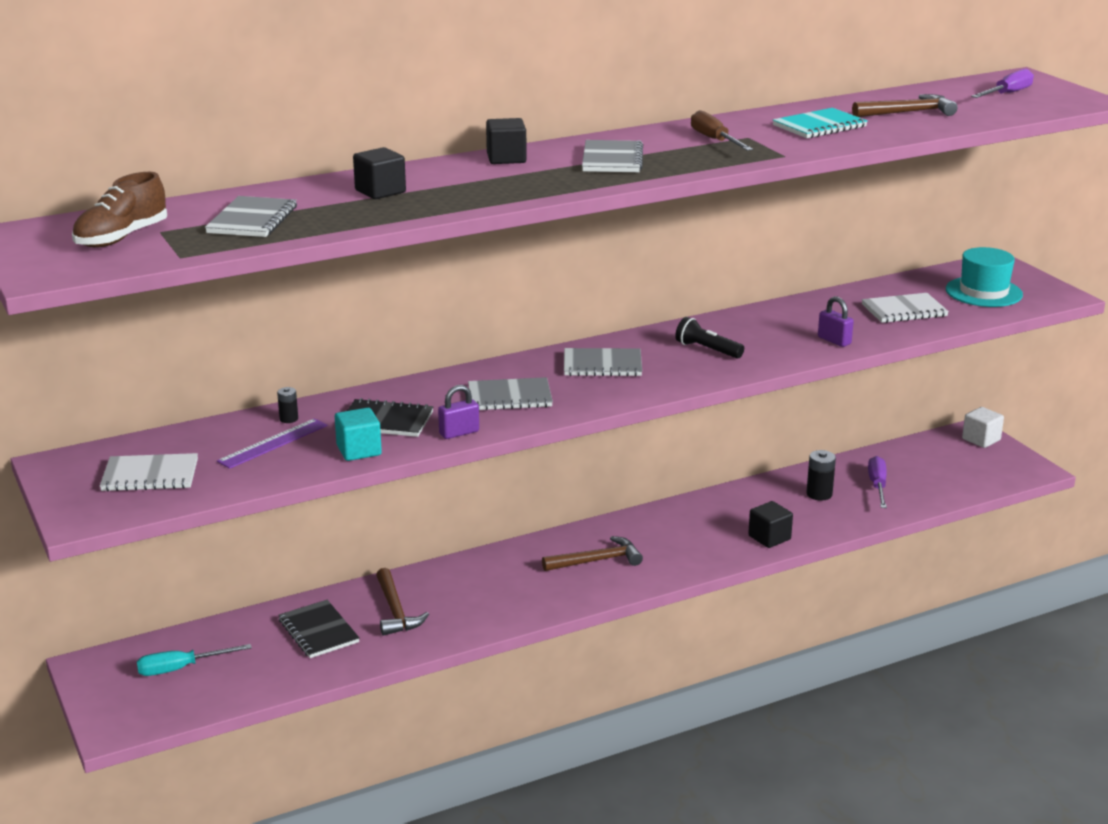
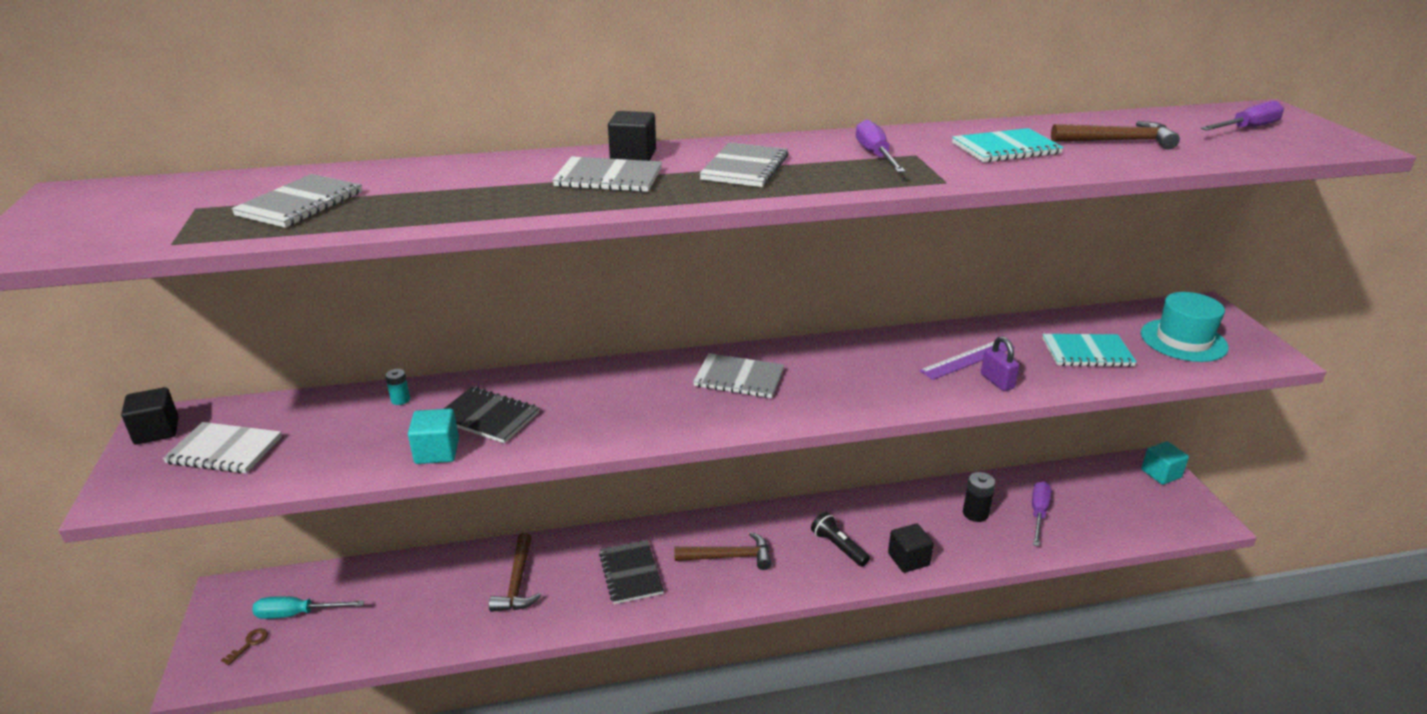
camera: 15 degrees right, 5 degrees up
(122, 238) = (148, 212): brown shoe -> none
(148, 698) = (249, 644): none -> brown key
(273, 443) = (364, 428): purple ruler -> purple ruler (967, 359)
(289, 419) = (400, 400): black battery -> turquoise battery
(318, 631) = (438, 593): black notebook -> black notebook (631, 573)
(380, 191) = (466, 183): black cube -> black cube (157, 431)
(459, 433) = (548, 444): purple padlock -> none
(509, 397) = (625, 405): grey notebook -> grey notebook (608, 178)
(707, 350) = (855, 374): black flashlight -> black flashlight (838, 547)
(715, 140) = (875, 155): brown screwdriver -> purple screwdriver
(904, 310) = (1087, 352): white notebook -> turquoise notebook
(981, 439) = (1161, 474): white cube -> turquoise cube

